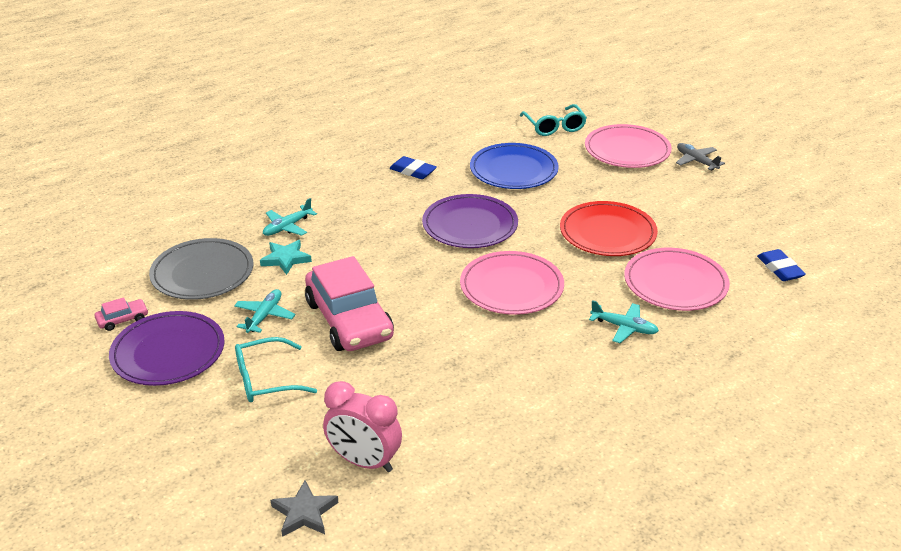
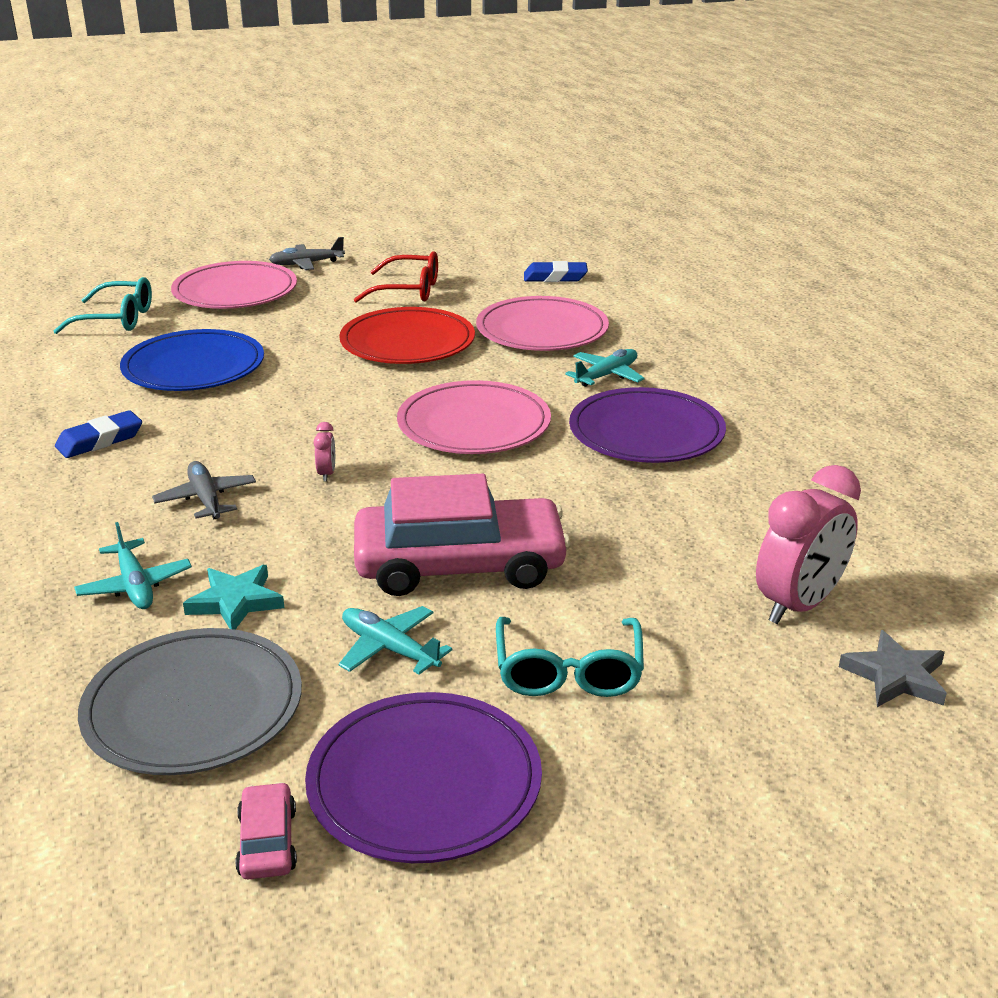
camera: 70 degrees left, 5 degrees down
(373, 221) = (206, 499): none -> grey plane
(420, 250) = (326, 474): none -> pink clock
(470, 225) = (300, 424): purple plate -> purple plate (646, 432)
(691, 212) = (408, 290): none -> red glasses

